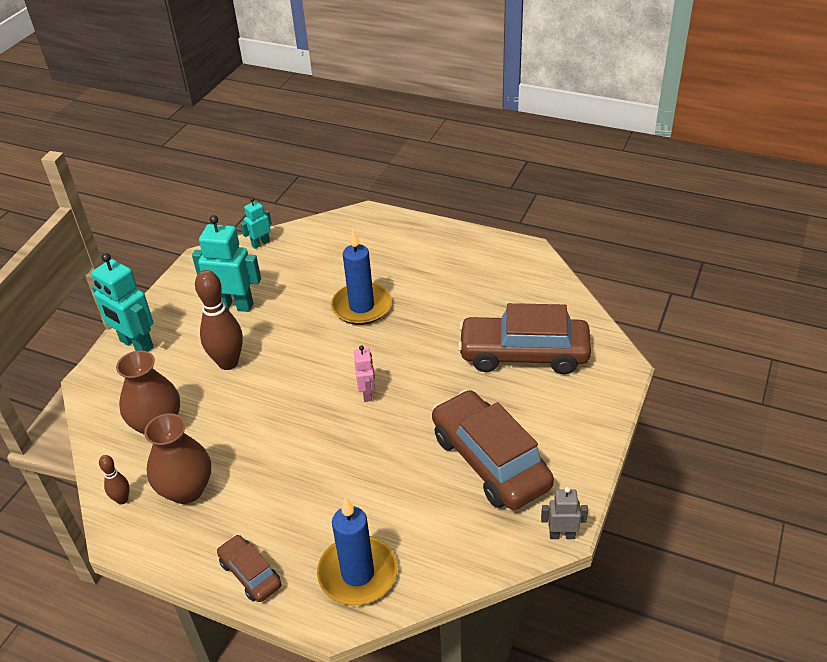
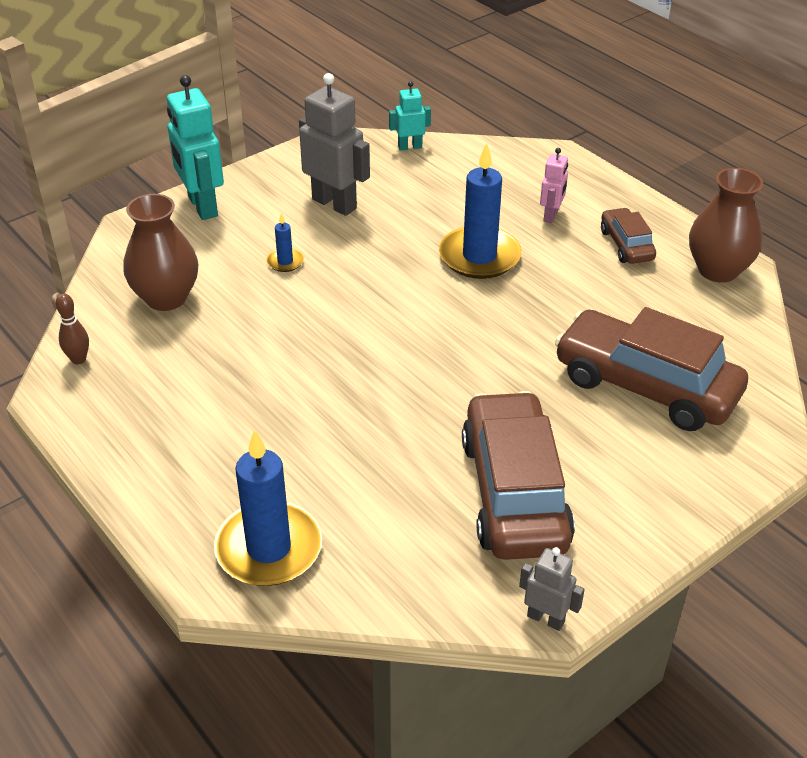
camera: 25 degrees right, 0 degrees up
(186, 490) = (149, 377): brown vase -> brown vase (718, 270)
(228, 363) = (285, 262): brown bowling pin -> blue candle
(235, 306) = (334, 204): turquoise robot -> grey robot
(250, 574) = (153, 494): brown car -> brown car (626, 245)
(367, 393) = (418, 355): pink robot -> pink robot (551, 216)

